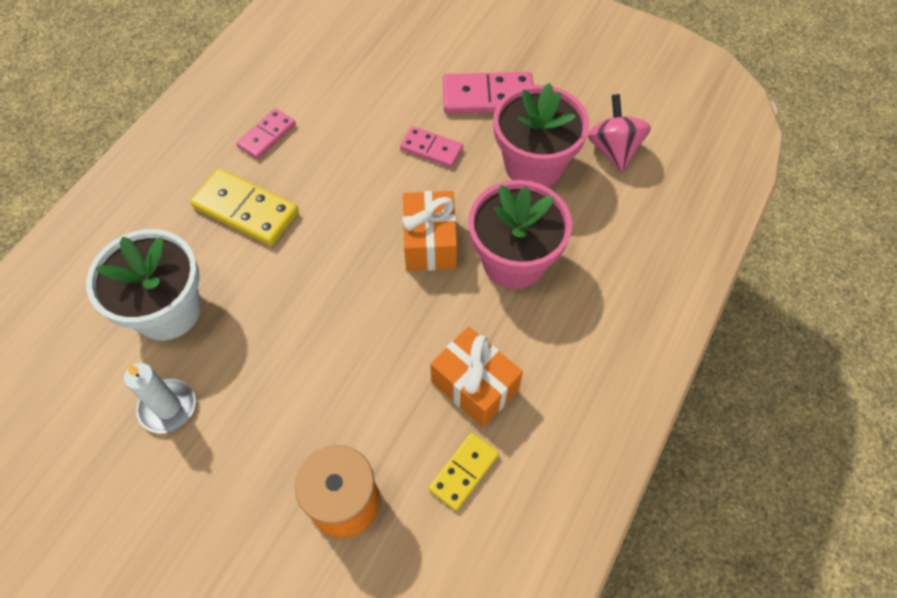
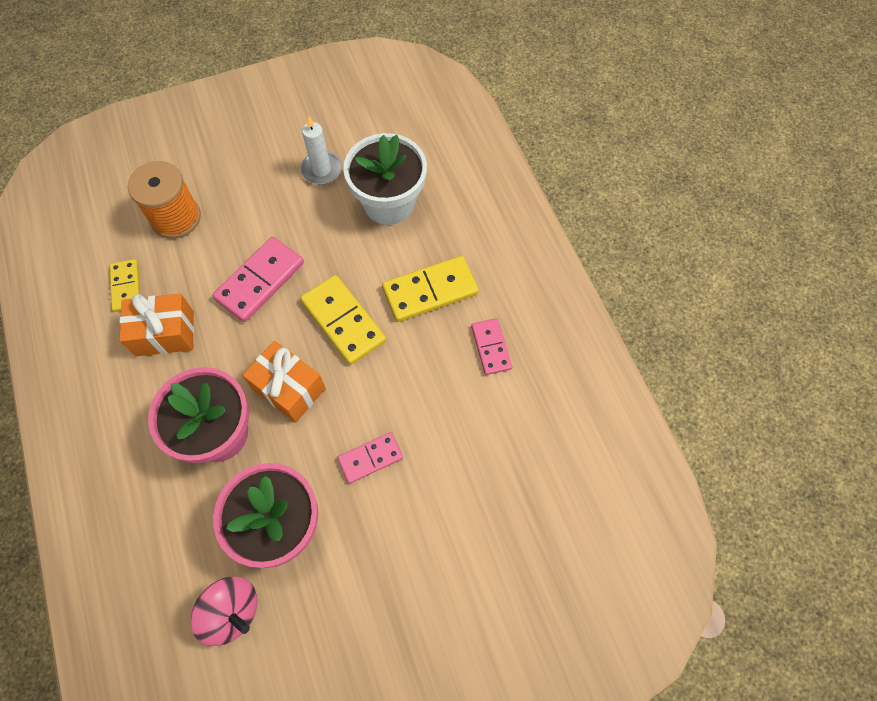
camera: 130 degrees right, 5 degrees up
(332, 251) = (343, 321): none -> yellow domino
(488, 97) = (383, 553): pink domino -> pink domino (260, 281)

